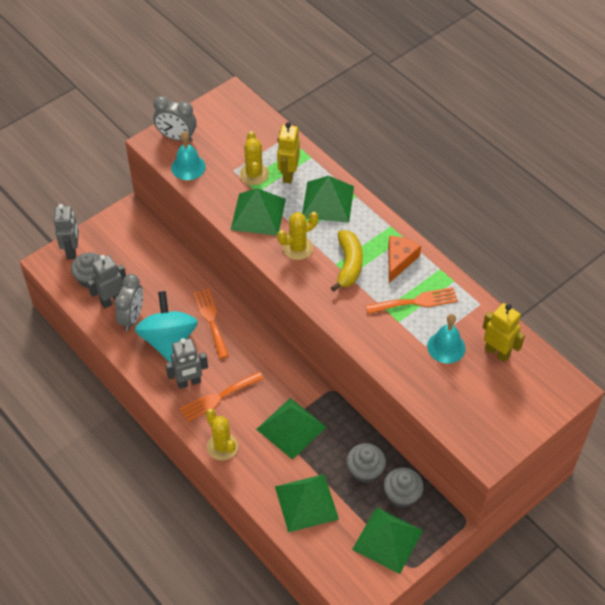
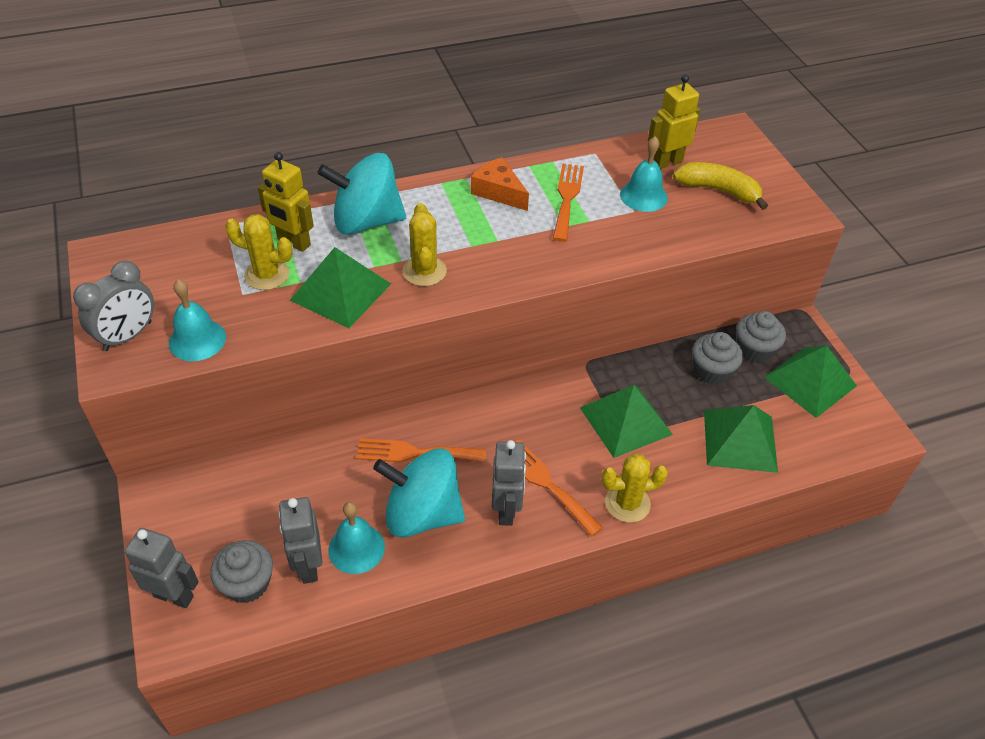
camera: 70 degrees left, 5 degrees down
(132, 318) = (356, 548): grey clock -> turquoise bell
(218, 397) = (546, 484): orange fork -> orange fork turned 150 degrees clockwise
(327, 202) = (366, 222): green pyramid -> turquoise spinning top
(348, 264) = (479, 234): yellow banana -> yellow banana (718, 190)

